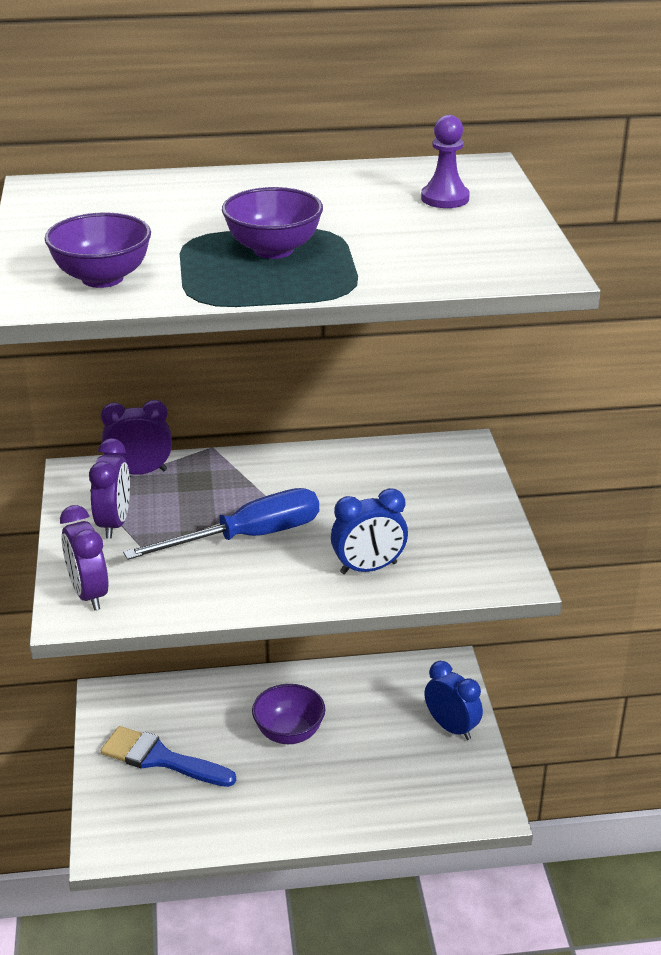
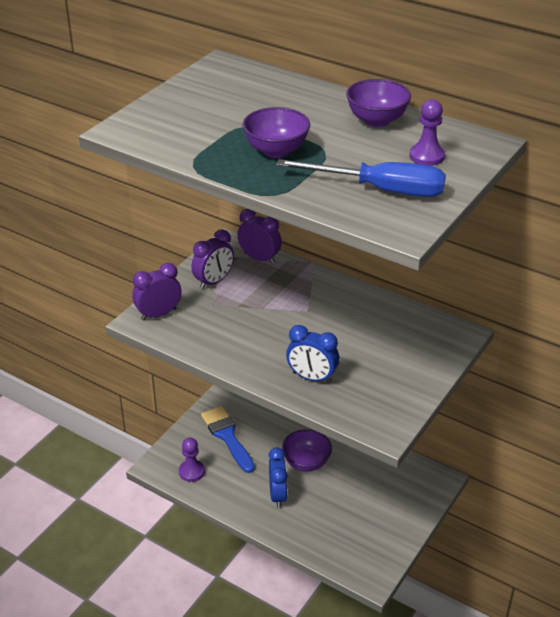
camera: 40 degrees right, 5 degrees up
(88, 594) = (158, 314): purple clock -> purple clock turned 45 degrees clockwise
(102, 278) = (168, 132): purple bowl -> purple bowl (376, 120)
(159, 826) = (192, 471): none -> purple pawn
(247, 537) = (270, 325): blue screwdriver -> blue screwdriver (380, 190)
(451, 727) = (401, 516): blue clock -> blue clock (278, 495)

